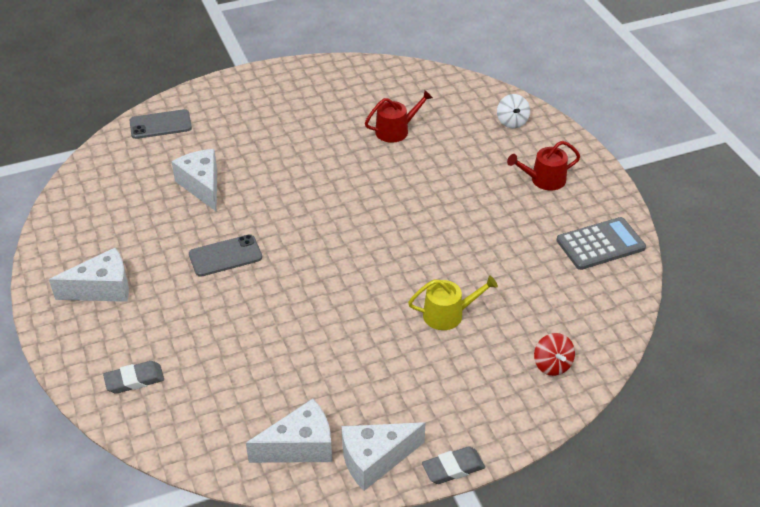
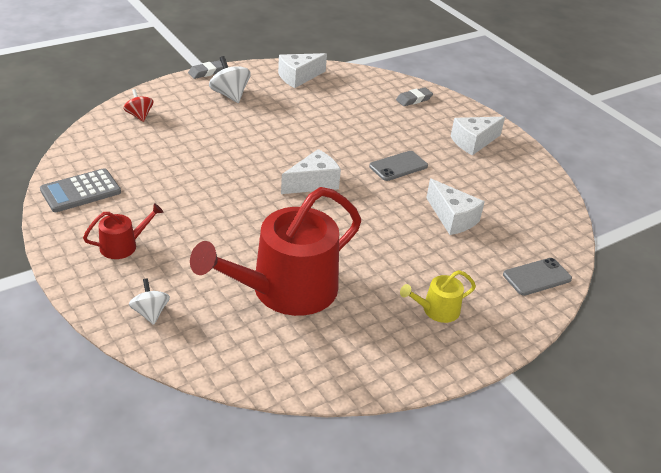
camera: 165 degrees right, 5 degrees down
(375, 460) = (253, 74): white cheese -> white cheese (313, 183)
(396, 130) = (285, 290): red watering can -> red watering can, size x2.30
(419, 405) = (230, 95): none -> white spinning top
(448, 314) = (214, 139): yellow watering can -> yellow watering can (436, 310)

